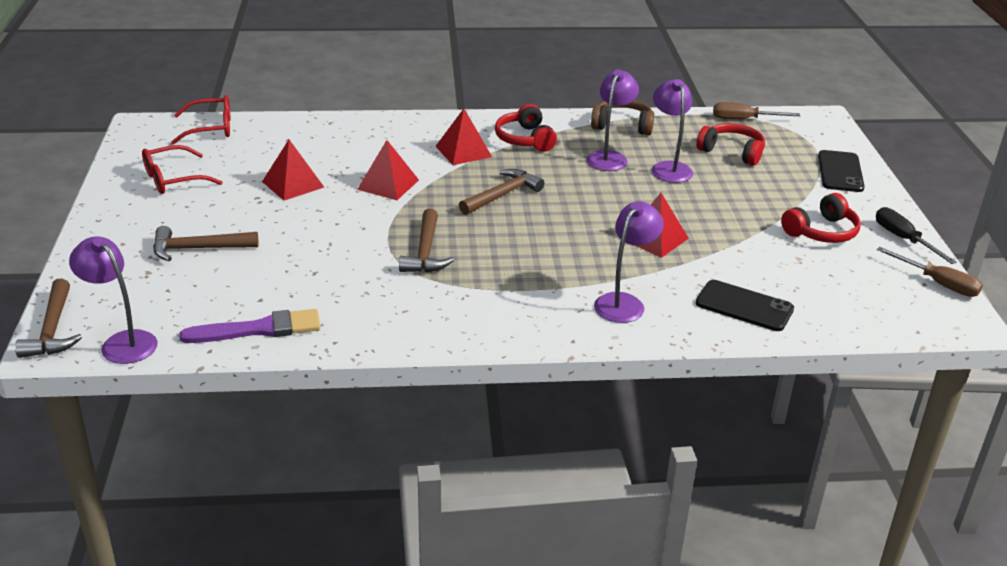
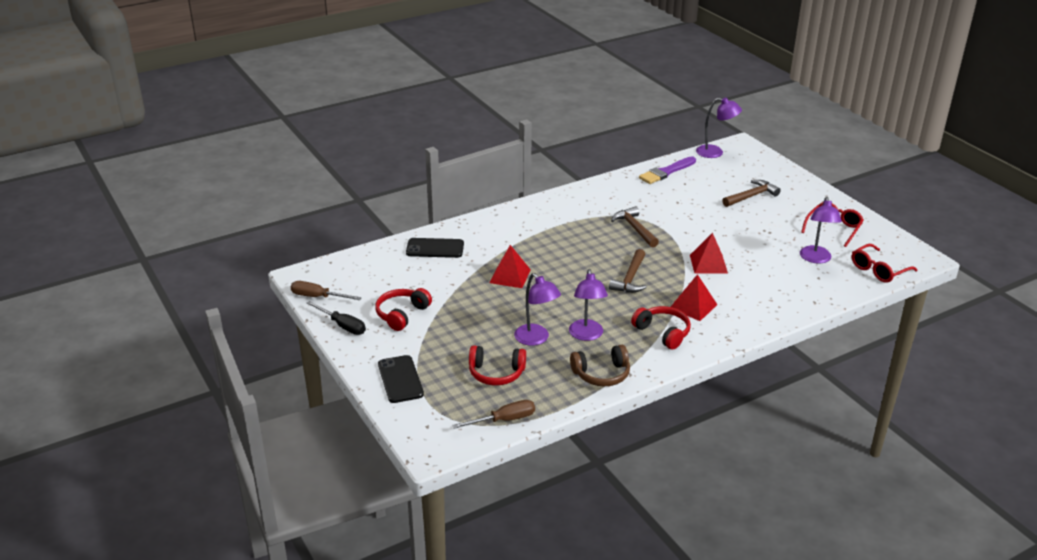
camera: 155 degrees right, 0 degrees up
(53, 330) = (751, 149): brown hammer -> none
(293, 184) = (763, 246): red pyramid -> none
(624, 302) = (503, 232): purple lamp -> purple lamp (816, 259)

